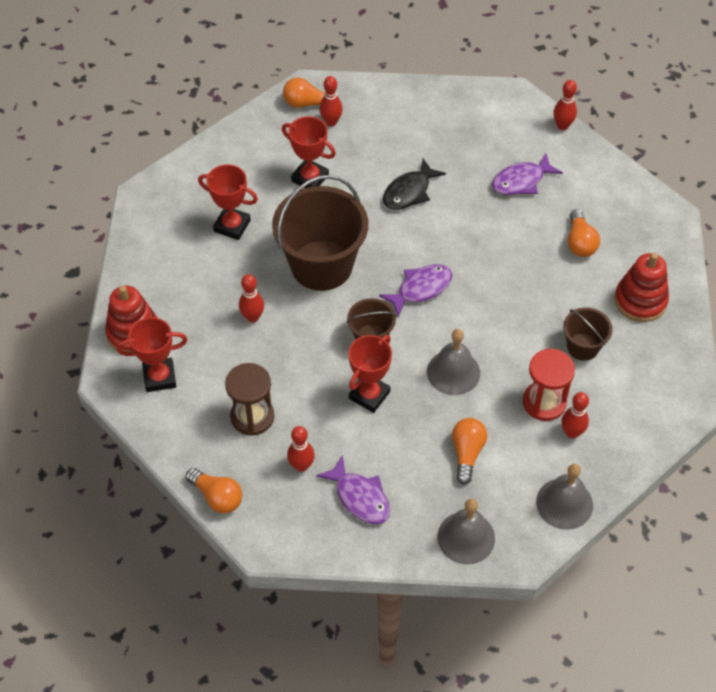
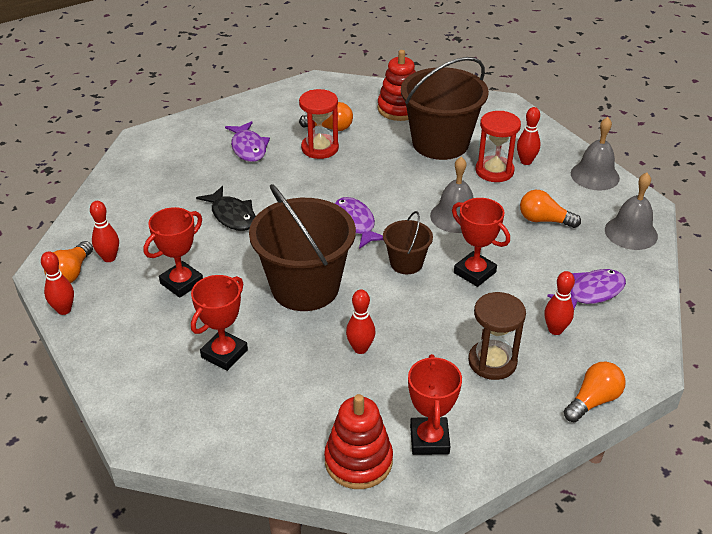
camera: 80 degrees left, 15 degrees down
(539, 240) = (320, 148): none -> red hourglass
(562, 126) = (194, 117): red bowling pin -> red bowling pin (64, 310)
(582, 347) = (440, 143): brown bucket -> brown bucket, size x2.01

